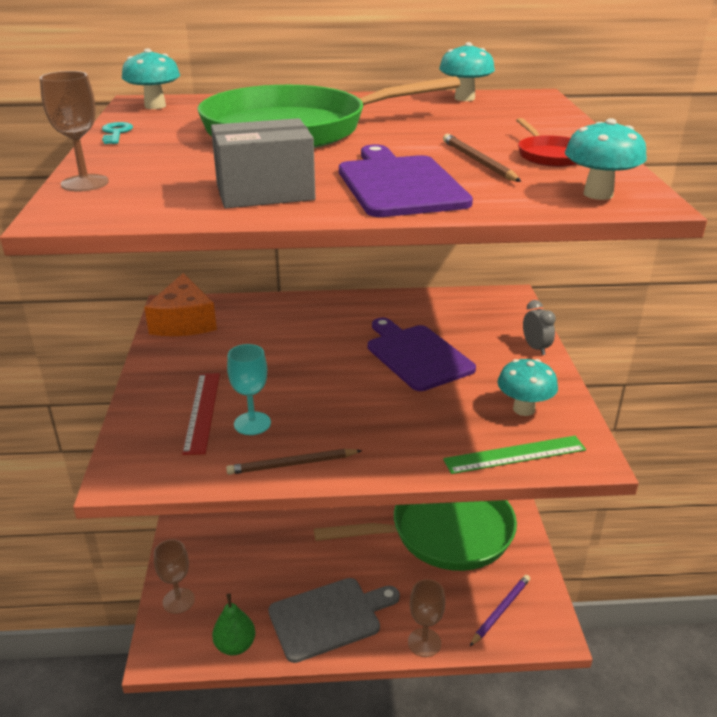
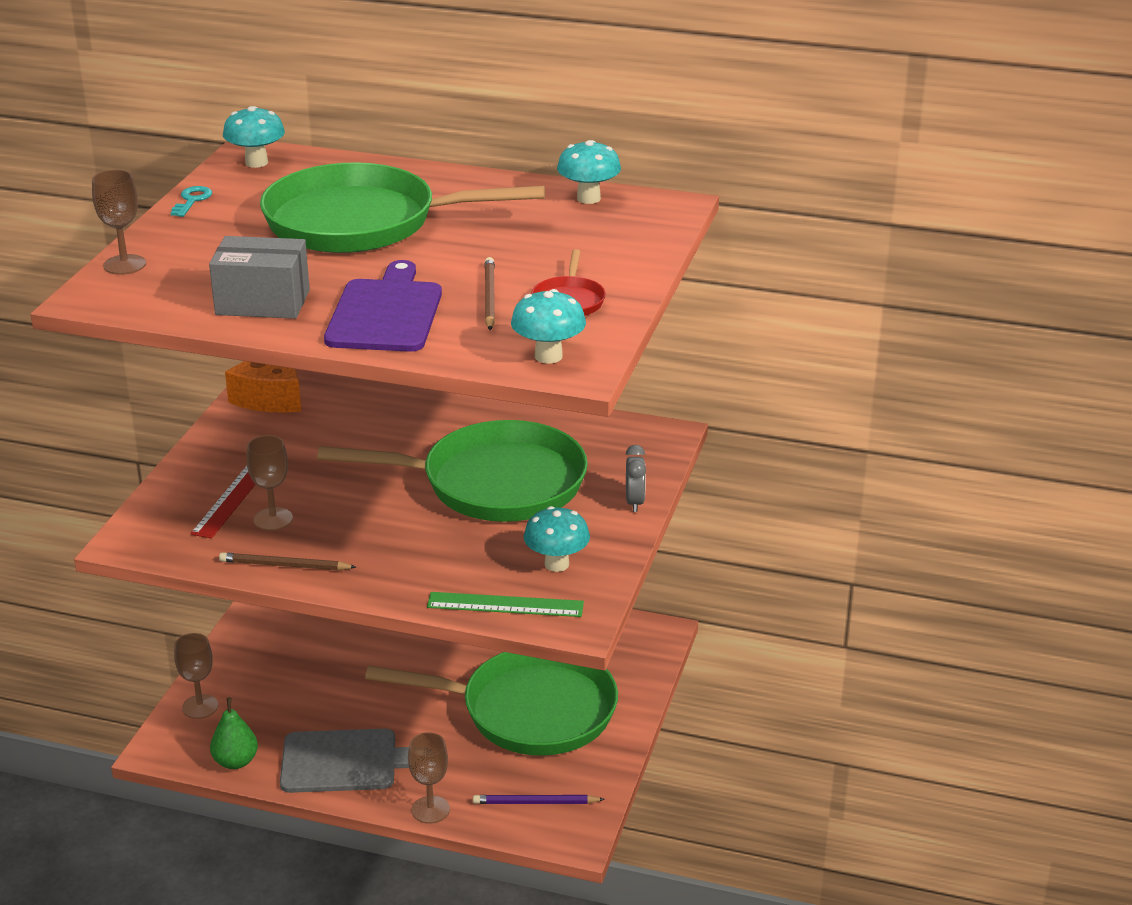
camera: 20 degrees right, 0 degrees up
(252, 423) = (273, 519): turquoise goblet -> brown goblet
(417, 355) = (494, 483): purple cutting board -> green pan
(500, 610) = (535, 803): purple pencil -> purple pencil turned 150 degrees counterclockwise

